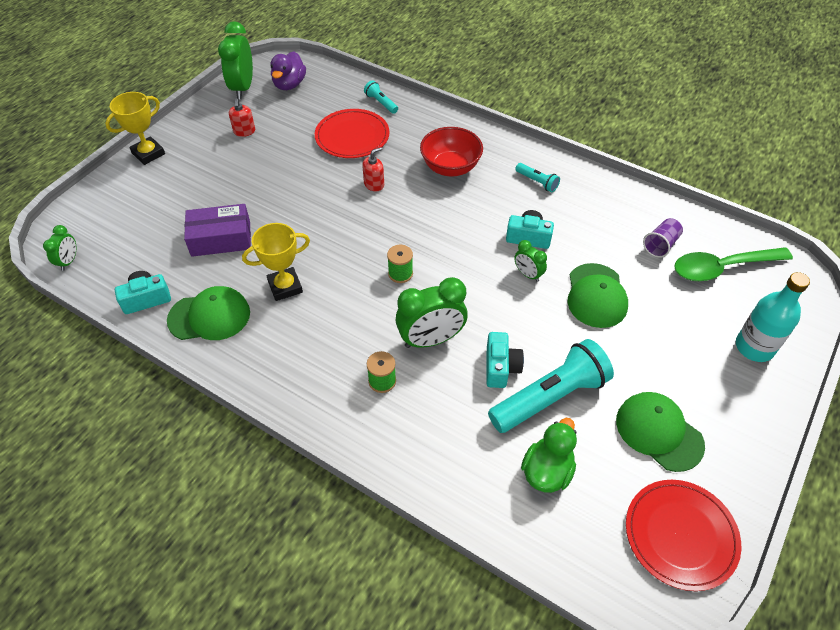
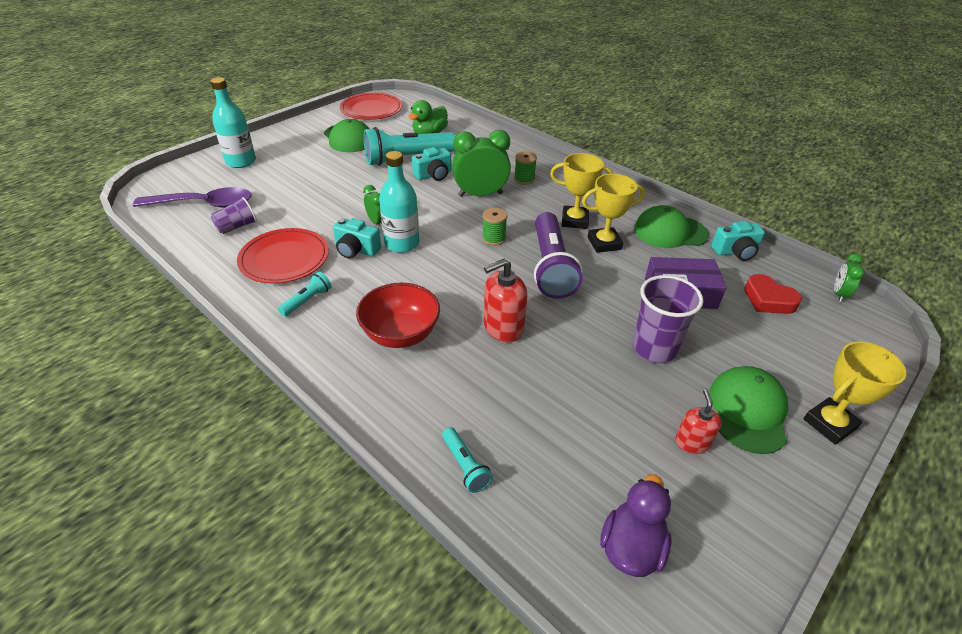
camera: 170 degrees left, 10 degrees down
(141, 244) = (768, 299): none -> red heart
(243, 88) = (723, 555): green clock -> none
(256, 185) = (654, 349): none -> purple cup
(316, 315) = (574, 220): none -> yellow trophy
(339, 248) = (551, 267): none -> purple flashlight
(352, 136) = (522, 404): red plate -> red plate (284, 259)
(374, 184) = (503, 327): red soap dispenser -> red soap dispenser, size x1.61
(489, 252) = (402, 243): none -> turquoise bottle
(500, 367) = (433, 175): turquoise camera -> turquoise camera turned 135 degrees counterclockwise
(537, 182) = (307, 301): turquoise flashlight -> turquoise flashlight turned 75 degrees clockwise
(596, 295) = (329, 202): green cap -> green cap (748, 411)
(722, 268) = (204, 204): green spoon -> purple spoon

